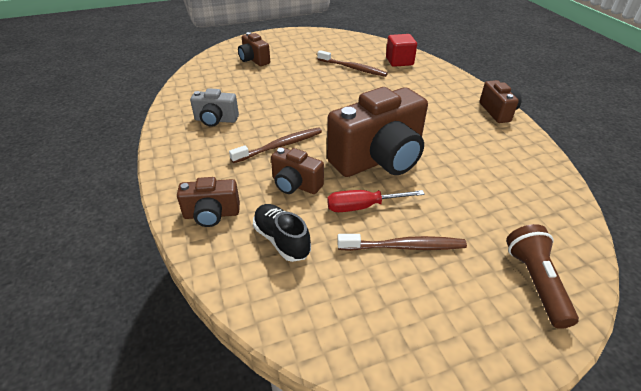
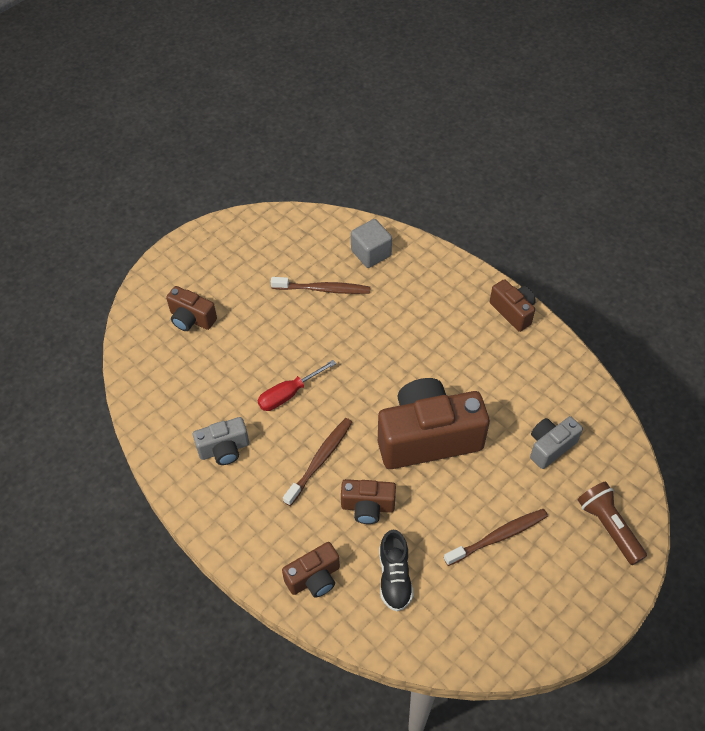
camera: 25 degrees left, 15 degrees up
(281, 240) = (394, 577): black shoe -> black shoe turned 120 degrees counterclockwise
(362, 207) = (442, 507): red screwdriver -> red screwdriver (288, 394)
(379, 159) = (428, 437): brown camera -> brown camera turned 135 degrees counterclockwise
(399, 61) = (371, 253): red cube -> grey cube
(494, 199) = (550, 447): none -> grey camera

